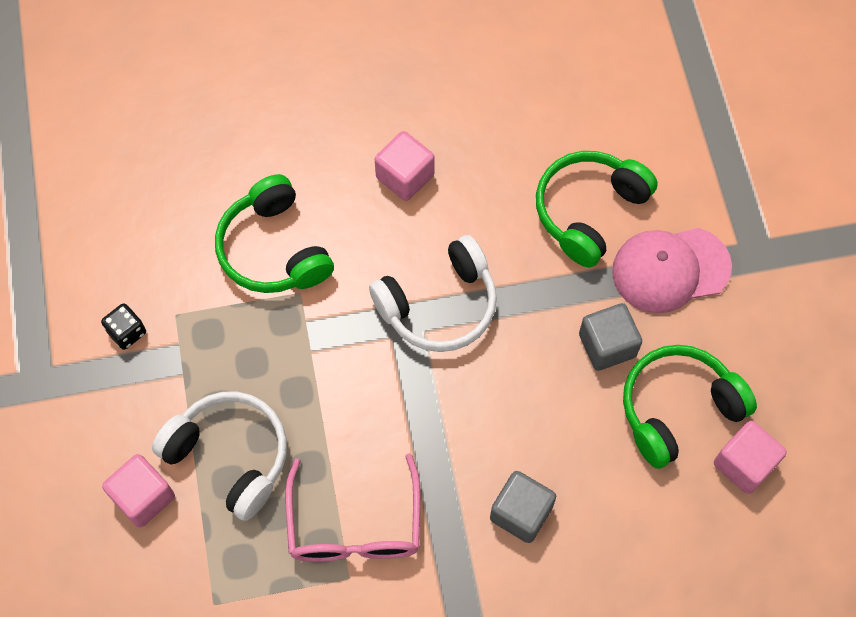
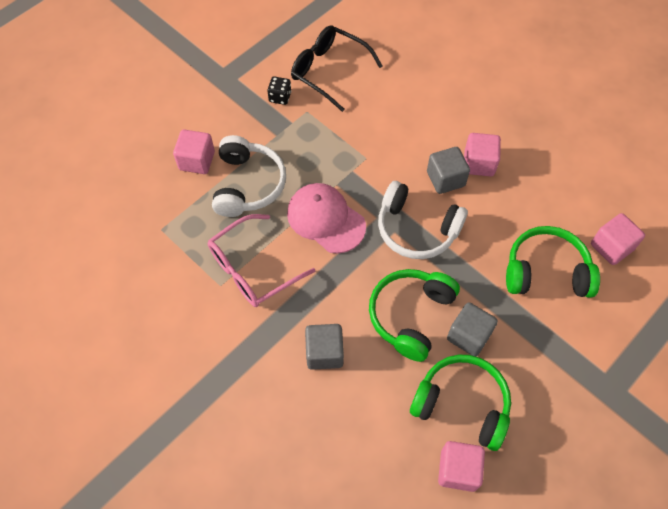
camera: 55 degrees right, 5 degrees down
(134, 247) = (328, 71): none -> black glasses
(274, 249) = (381, 130): green headphones -> green headphones (411, 316)
(397, 227) = (445, 179): none -> grey cube
(607, 126) = (611, 247): none -> pink cube
(670, 269) = (550, 342): pink cap -> pink cap (325, 219)

